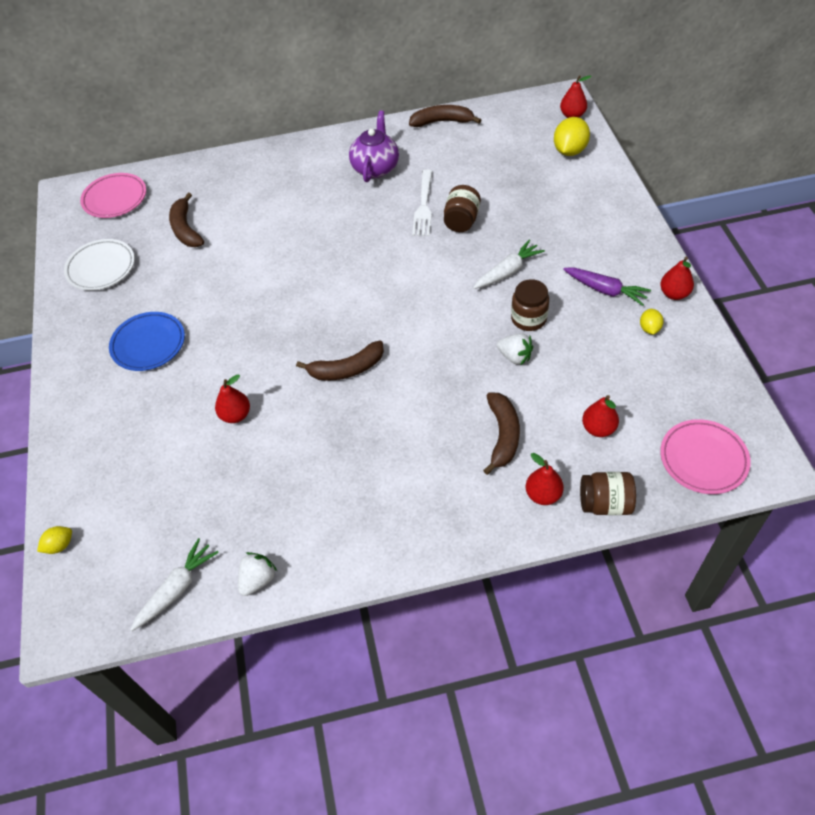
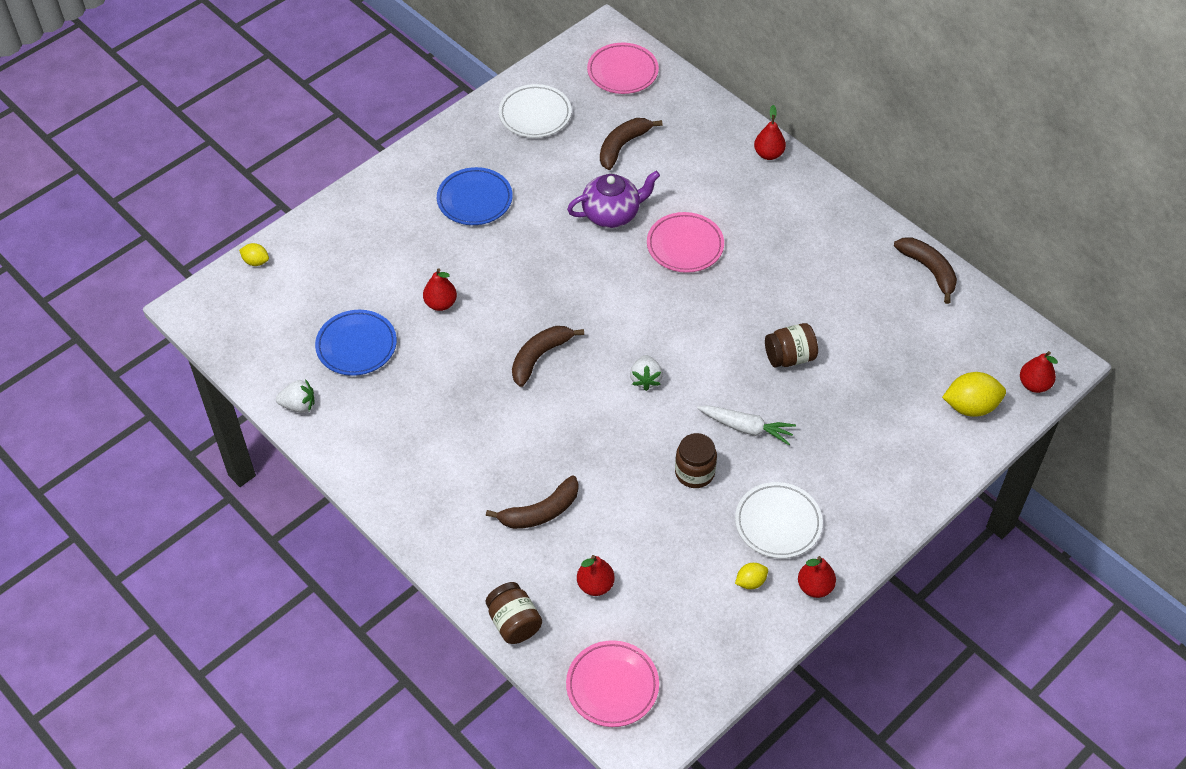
camera: 55 degrees right, 0 degrees up
(177, 589) = (262, 357): white carrot -> none
(228, 500) = (356, 346): none -> blue plate
(313, 234) = (685, 246): none -> pink plate
(346, 369) = (539, 357): brown banana -> brown banana turned 90 degrees clockwise
(375, 168) = (813, 248): purple teapot -> purple teapot (612, 214)
(423, 205) = (788, 315): white fork -> none
(514, 356) = (639, 481): white strawberry -> white strawberry (645, 379)
(543, 495) = (495, 570): red pear -> red pear (768, 154)
(605, 290) = (778, 523): purple carrot -> white plate

